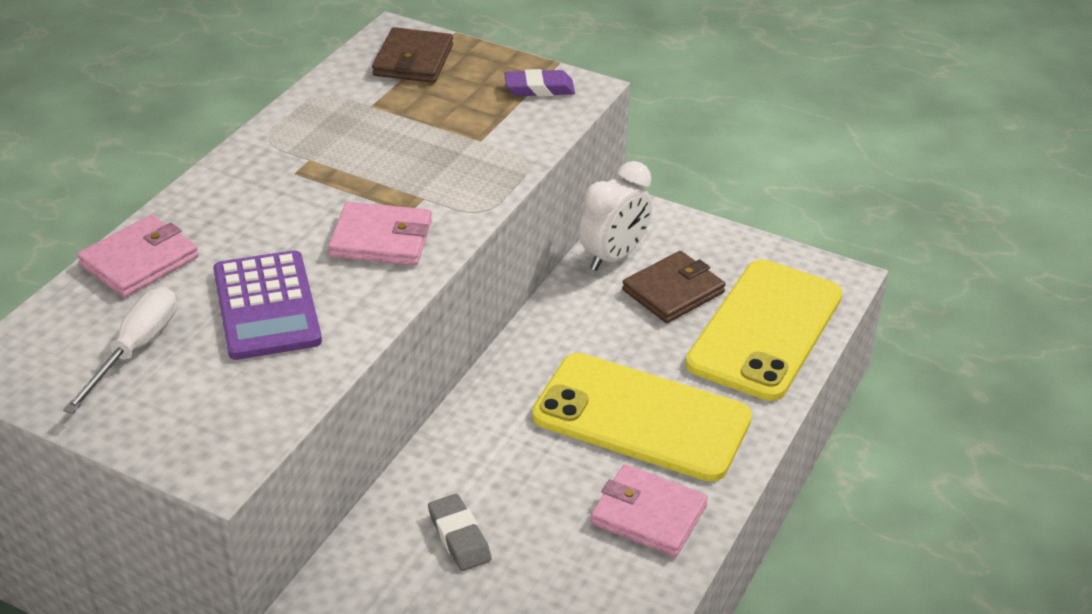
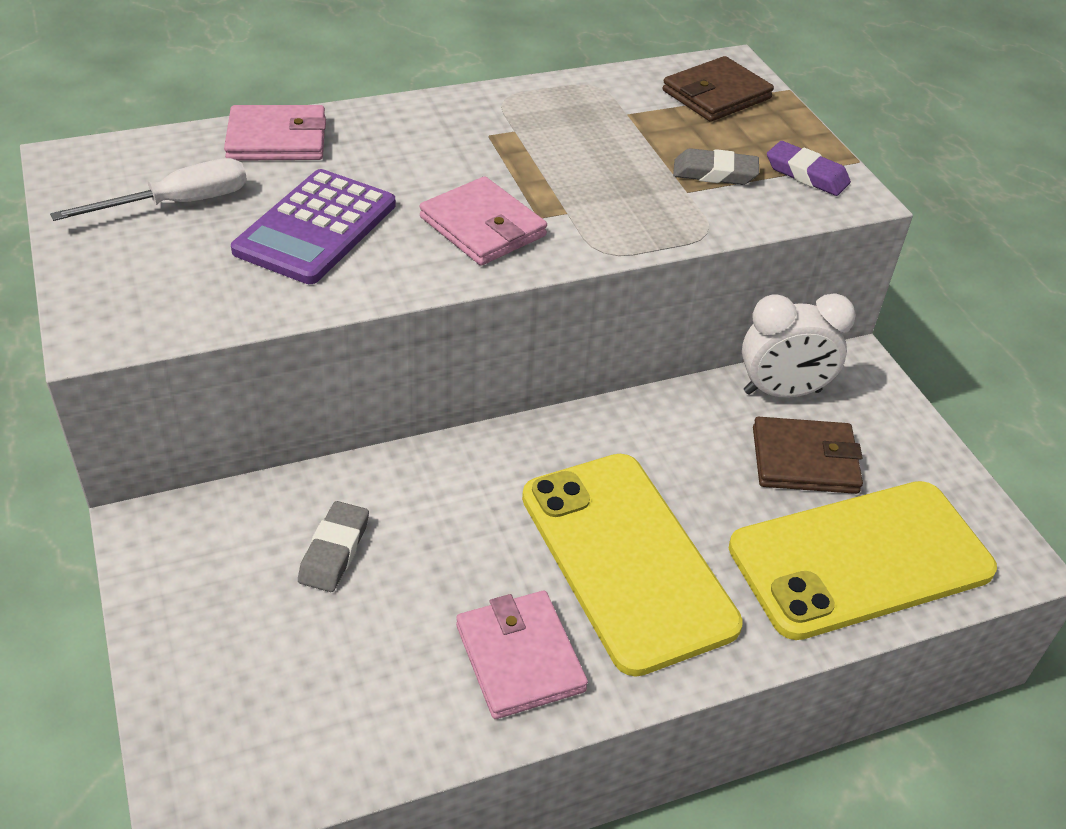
camera: 40 degrees right, 5 degrees up
(482, 118) = (714, 173): none -> grey eraser

